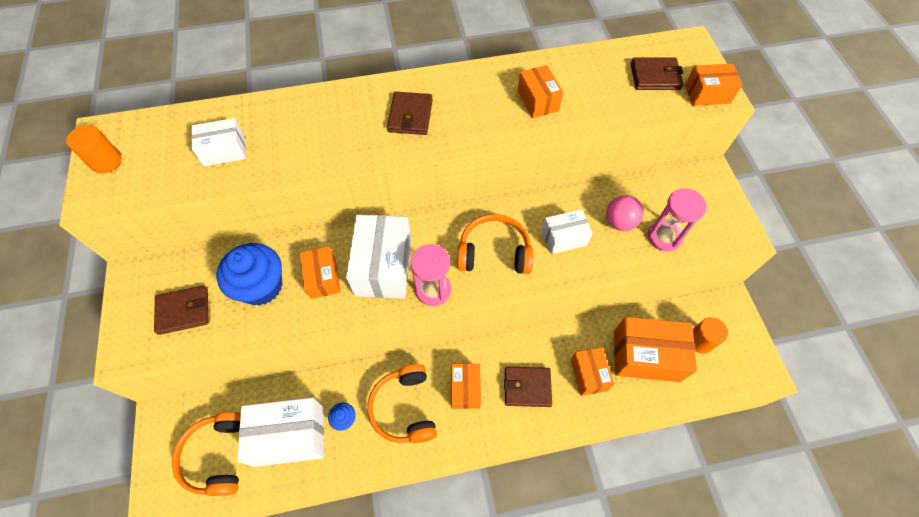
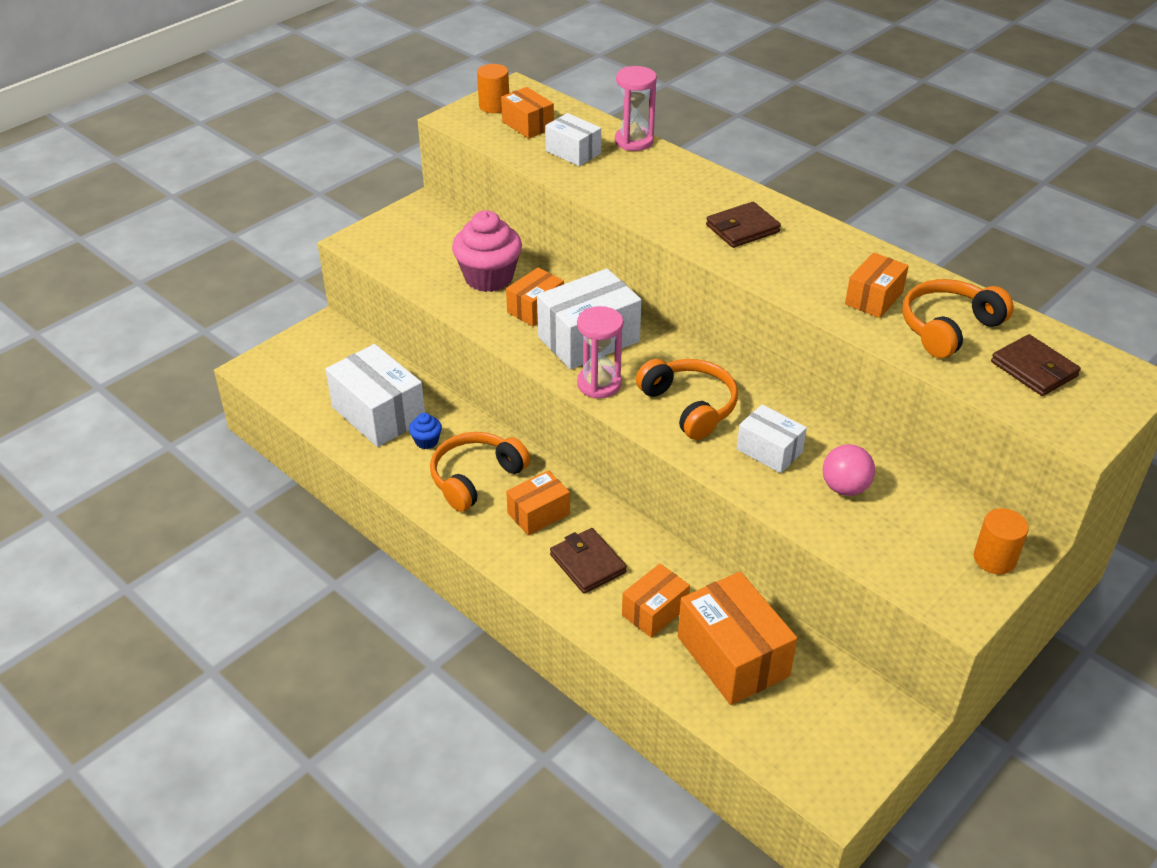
camera: 55 degrees right, 20 degrees down
(183, 311) = (422, 249): brown wallet -> none
(217, 456) = (322, 379): orange headphones -> orange headphones (948, 328)
(261, 286) = (488, 278): blue cupcake -> pink cupcake
(664, 237) = (869, 535): pink hourglass -> pink hourglass (634, 141)
(700, 341) = (809, 704): orange cylinder -> orange cylinder (994, 559)
(707, 94) = (1068, 421): orange box -> orange box (528, 125)

